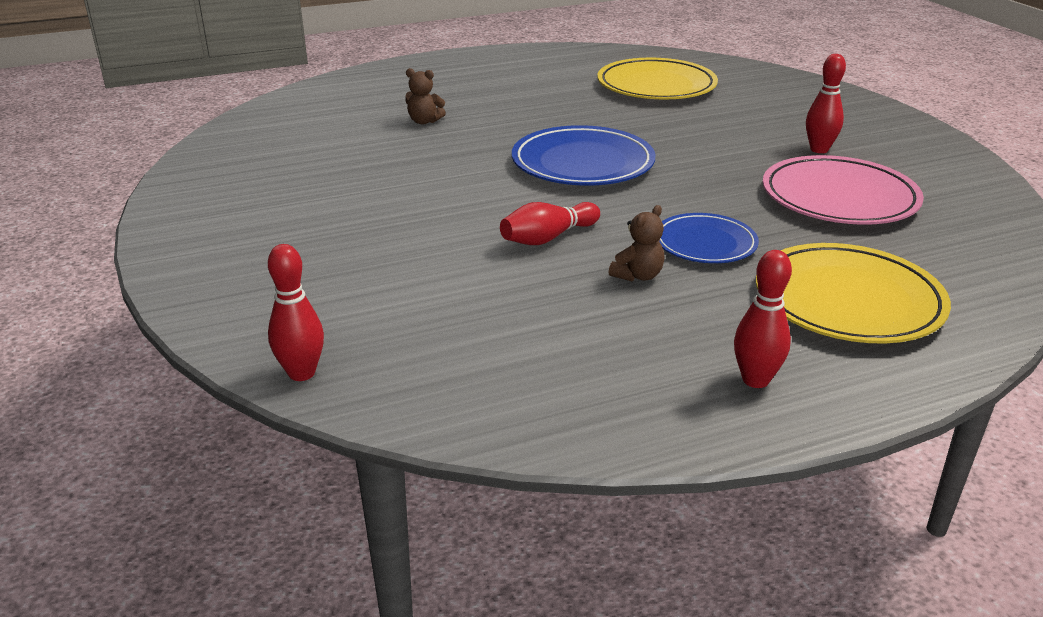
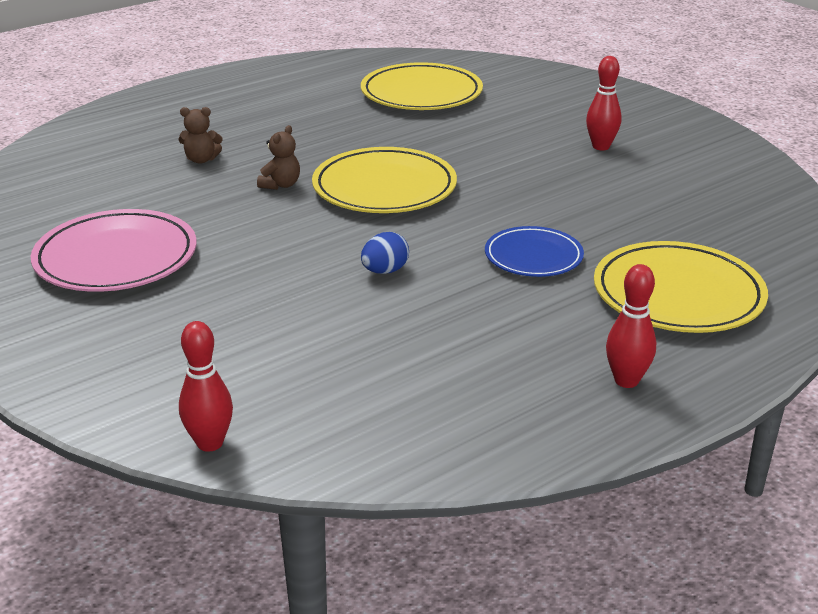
camera: 15 degrees left, 0 degrees up
(548, 238) = (385, 271): red bowling pin -> blue egg
(582, 163) = (384, 188): blue plate -> yellow plate
(638, 275) = (485, 297): brown teddy bear -> brown teddy bear (281, 185)
(839, 198) = (636, 194): pink plate -> pink plate (116, 258)

